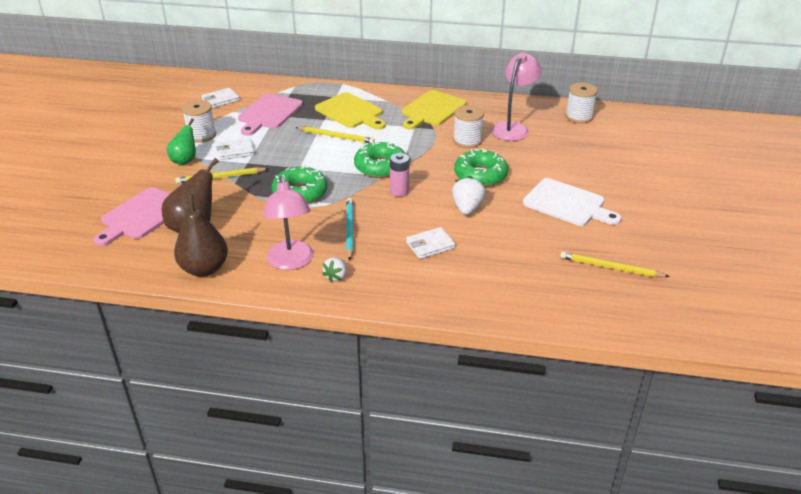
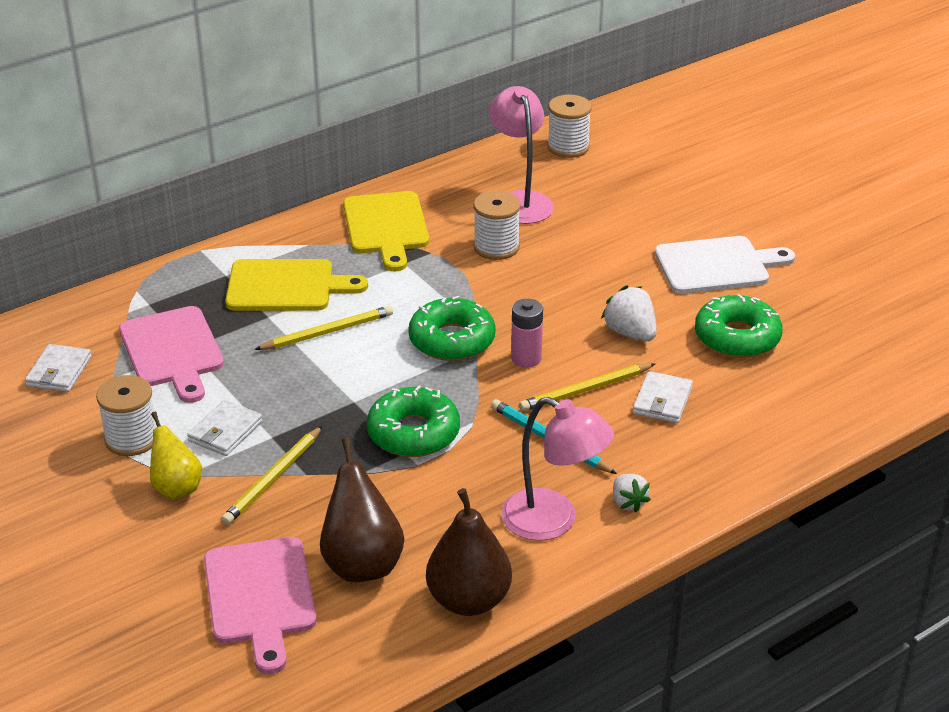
camera: 45 degrees left, 0 degrees up
(185, 160) = (176, 488): green pear -> yellow pear
(480, 175) = (580, 283): green donut -> green donut (737, 337)
(610, 267) = (856, 313): yellow pencil -> yellow pencil (585, 390)

